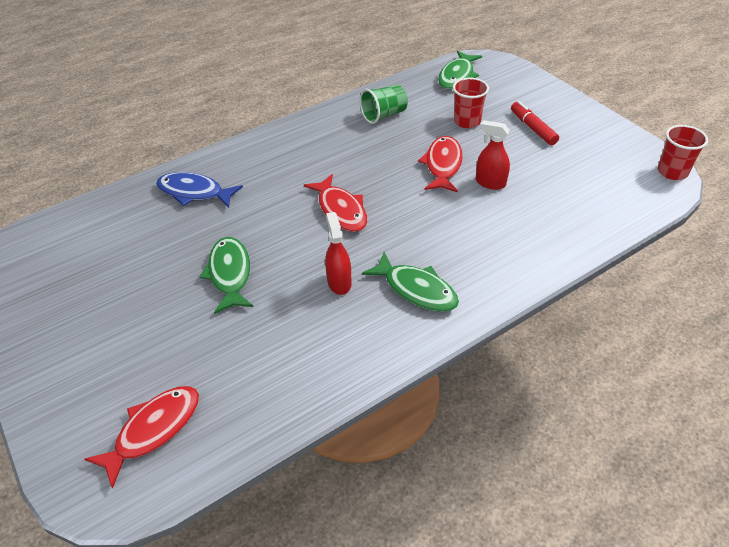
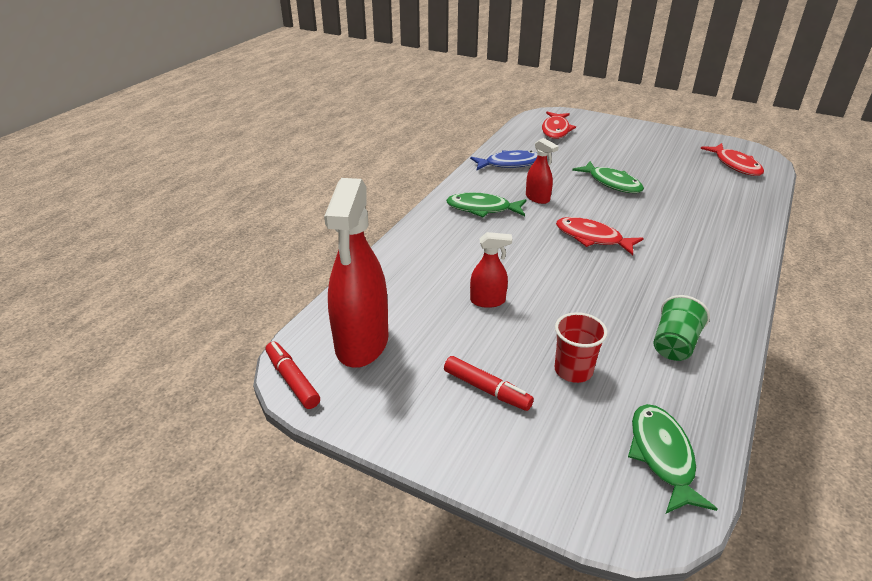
camera: 150 degrees right, 10 degrees down
(194, 192) = (719, 216): blue fish -> blue fish (509, 164)
(443, 165) = (548, 304): red fish -> red fish (735, 165)
(612, 182) = (362, 343): none -> red spray bottle
(672, 172) = (292, 380): red cup -> red marker

